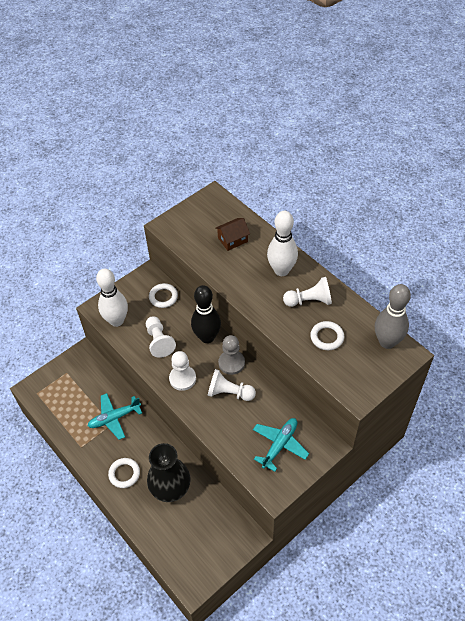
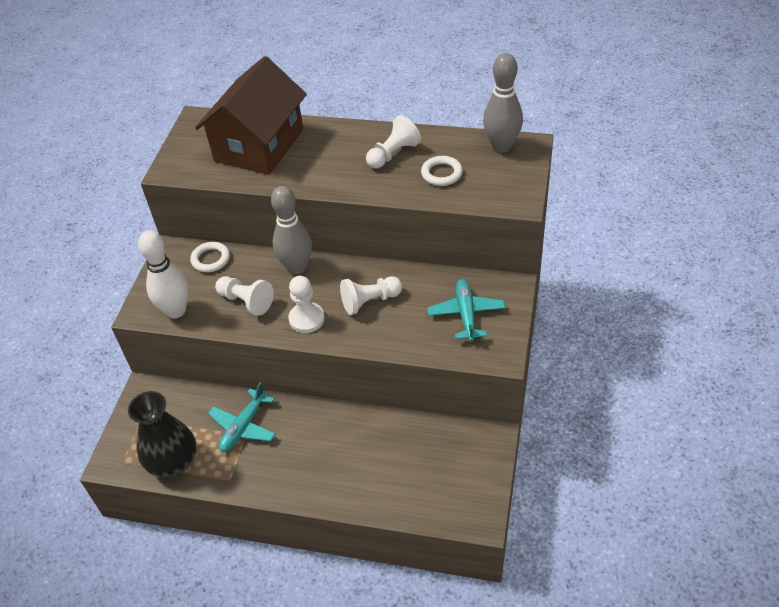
camera: 35 degrees left, 5 degrees down
(124, 474) = (306, 471): white ring -> none
(170, 487) = (370, 449): black vase -> black vase (173, 461)
(207, 337) = (297, 267): black bowling pin -> grey bowling pin
(231, 363) = (346, 275): grey pawn -> none
(232, 240) = (259, 145): brown house -> brown house, size x2.44
(281, 270) = (339, 144): white bowling pin -> none

